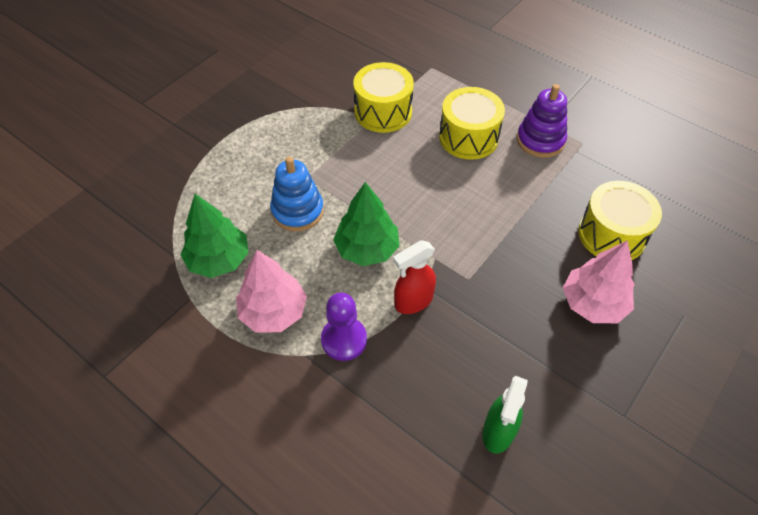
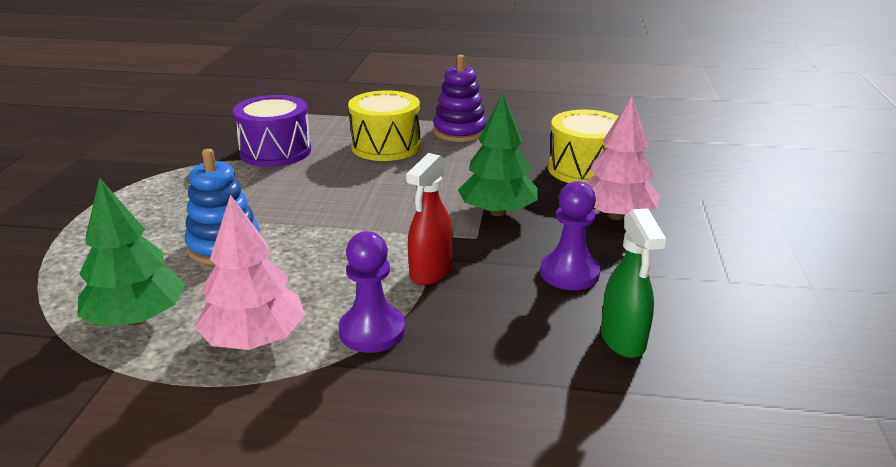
camera: 30 degrees left, 25 degrees down
(367, 249) = (339, 250): green tree -> green tree (497, 212)
(383, 112) = (275, 151): yellow drum -> purple drum
(509, 349) = (569, 273): none -> purple pawn

